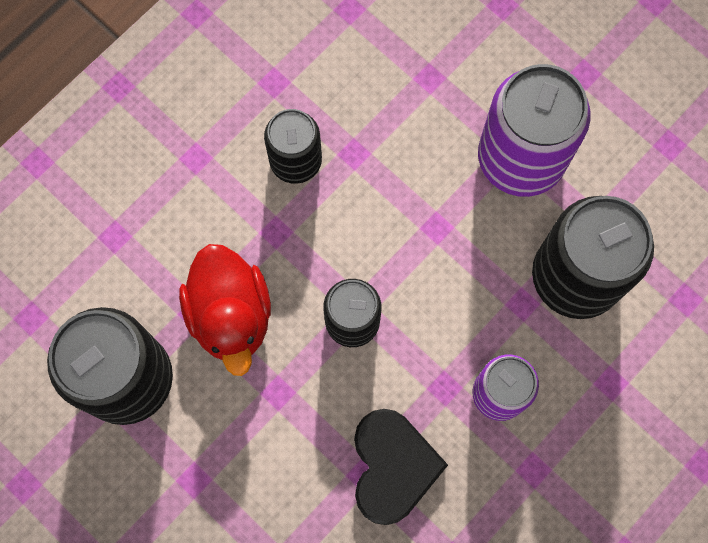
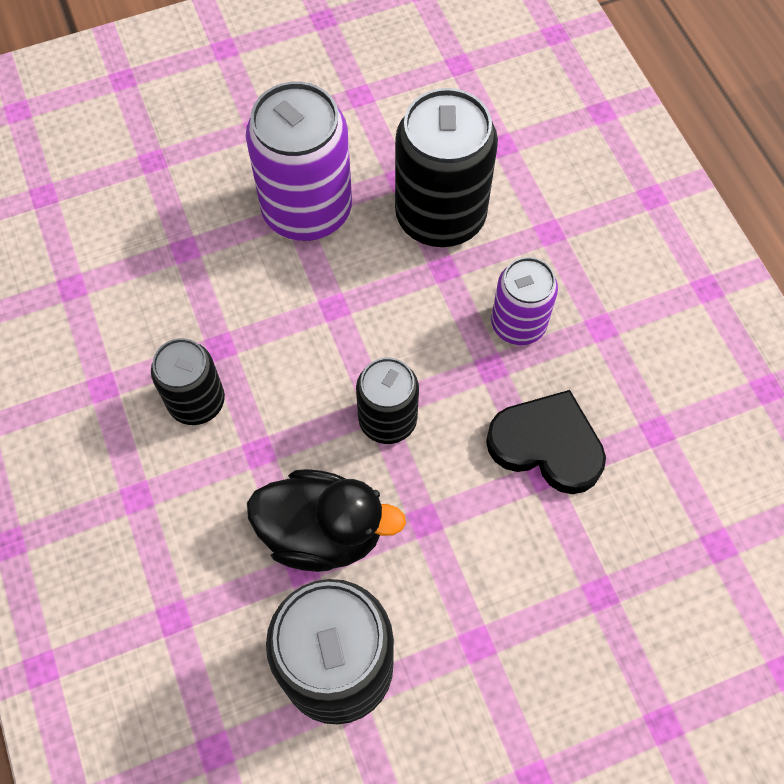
camera: 65 degrees left, 10 degrees down
(231, 315) = (322, 532): red duck -> black duck

